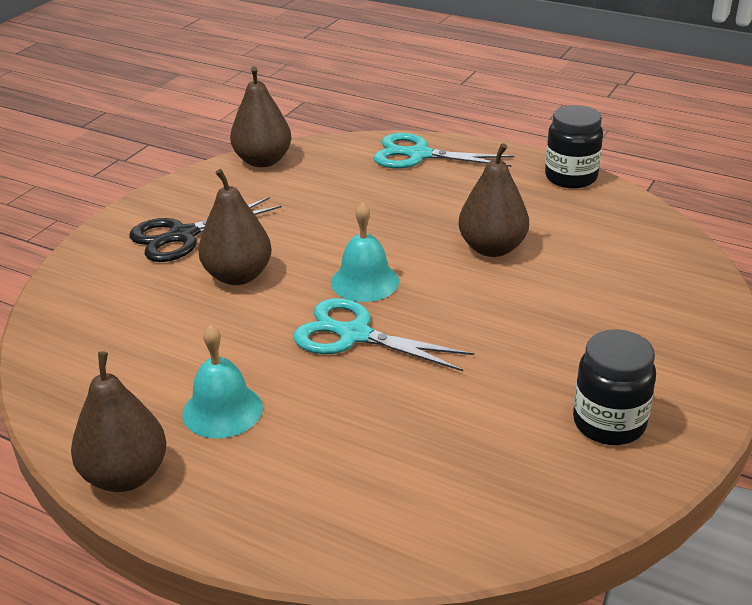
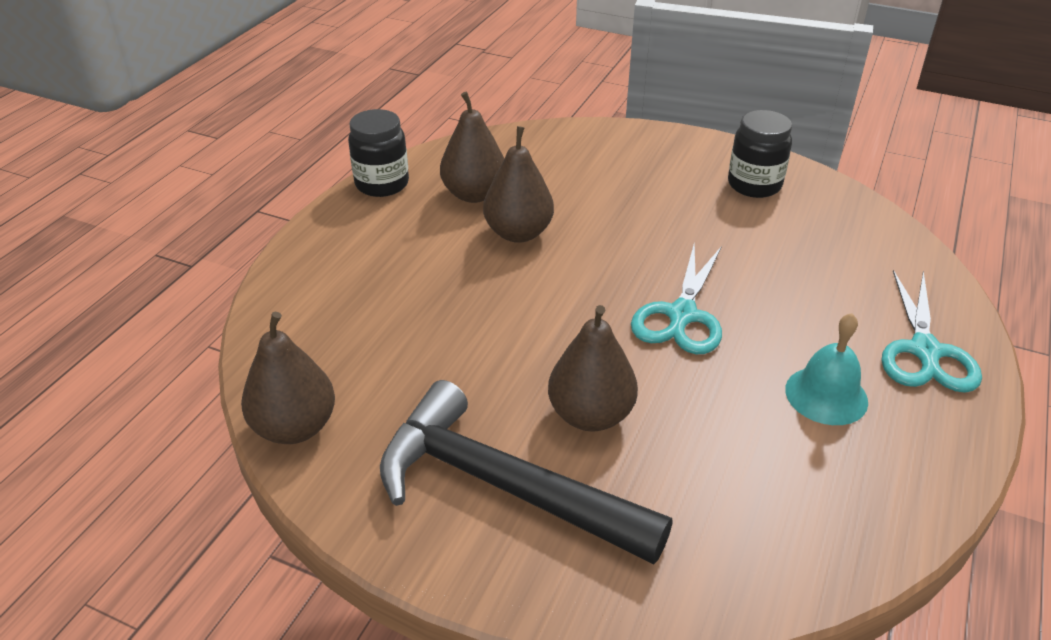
camera: 95 degrees left, 5 degrees up
(125, 475) = (946, 451): brown pear -> brown pear (474, 194)
(182, 236) = (502, 485): black scissors -> black hammer
(365, 281) = (588, 313): turquoise bell -> none
(418, 155) = (310, 284): turquoise scissors -> turquoise scissors (925, 352)

